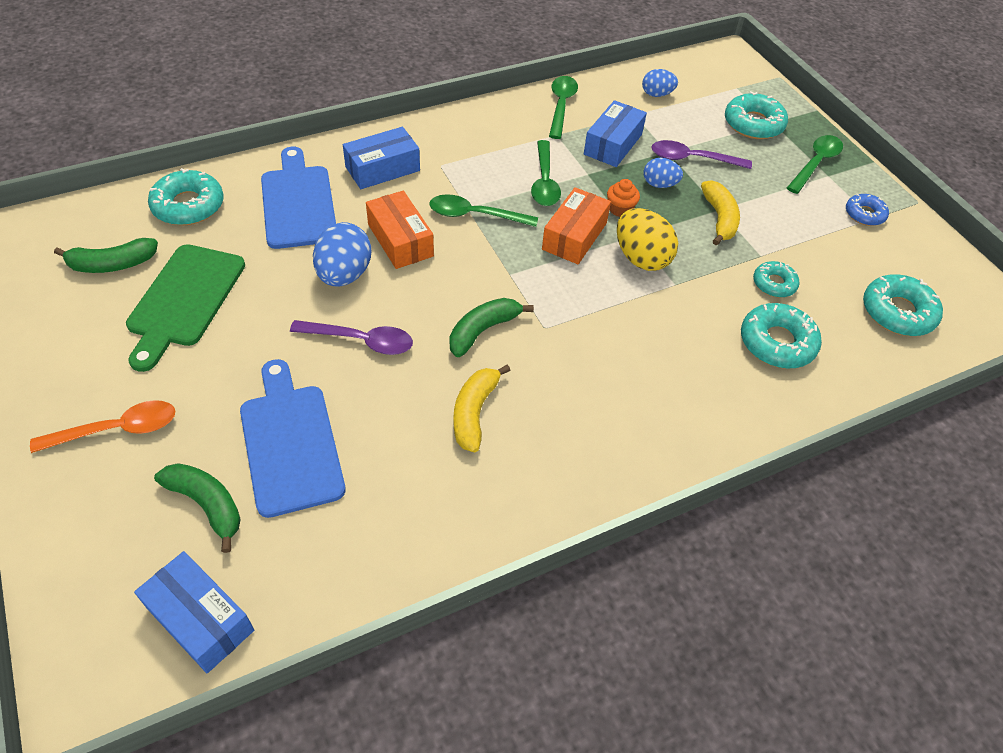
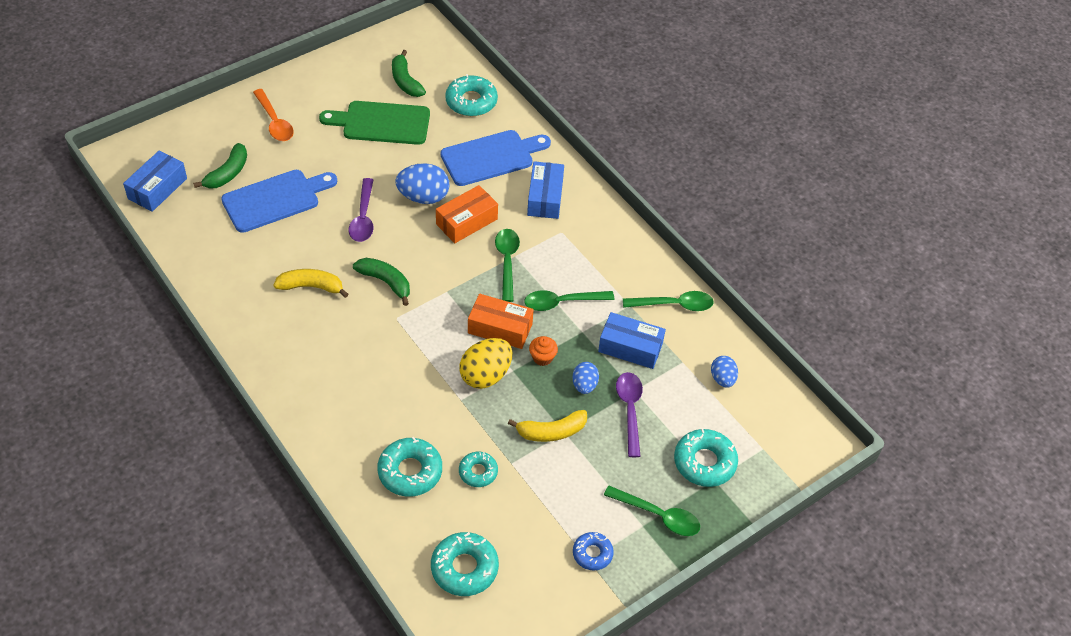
camera: 80 degrees right, 0 degrees up
(382, 169) = (545, 197): blue box -> blue box turned 45 degrees clockwise

